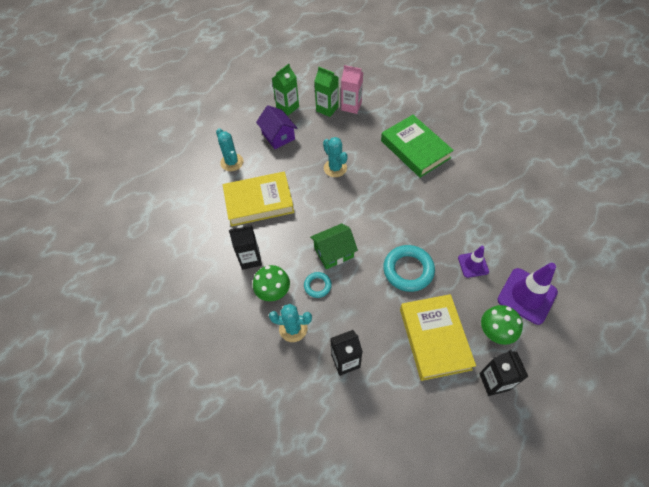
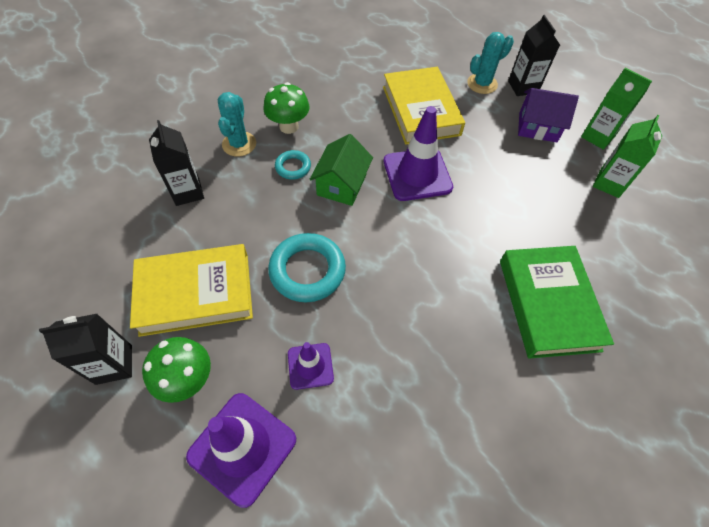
camera: 85 degrees right, 0 degrees up
(250, 259) = (336, 105): black carton -> black carton (523, 87)
(278, 136) = (537, 127): purple house -> purple house turned 45 degrees clockwise
(322, 206) = (417, 174): none -> purple traffic cone
(334, 252) = (341, 185): green house -> green house turned 45 degrees clockwise
(335, 168) = (488, 190): turquoise cactus -> none
(351, 106) = (625, 215): pink carton -> none
(415, 149) = (548, 304): green book -> green book turned 60 degrees counterclockwise

